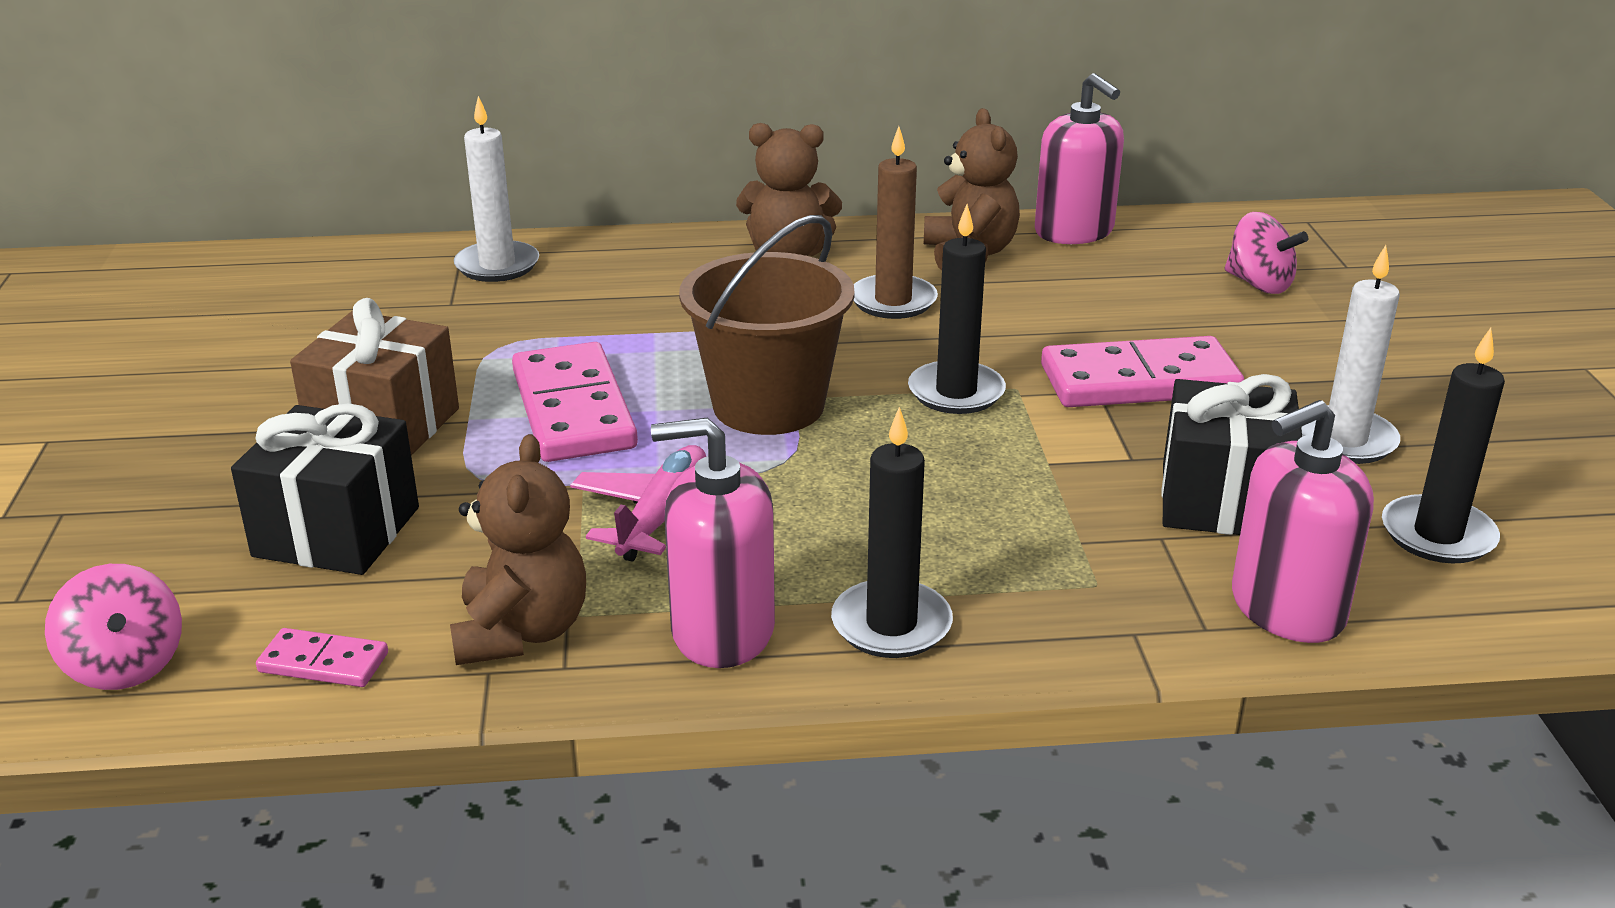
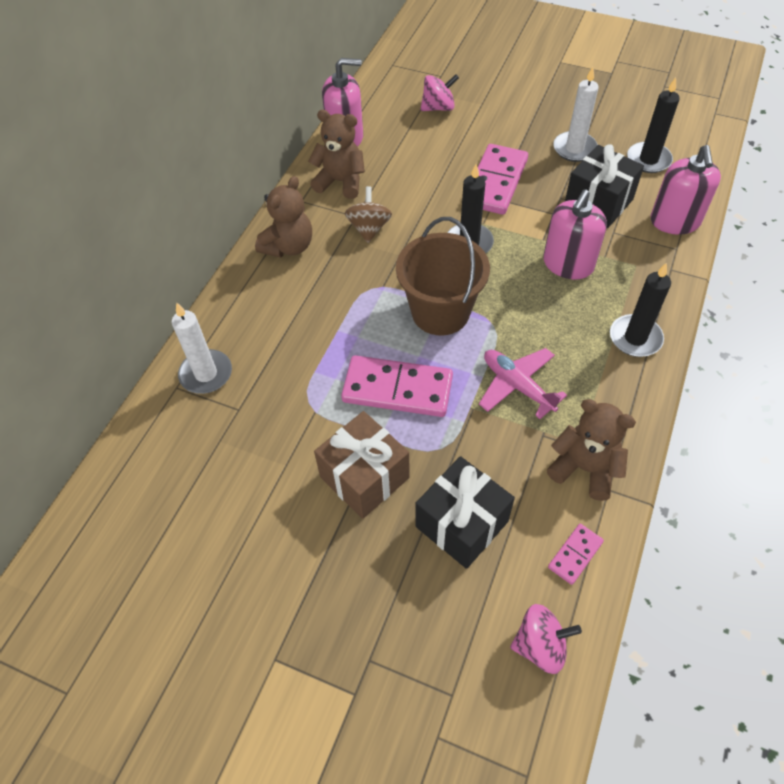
camera: 60 degrees left, 25 degrees up
(722, 631) = (615, 395): pink soap dispenser -> pink soap dispenser (568, 264)
(893, 301) = (369, 228): brown candle -> brown spinning top

